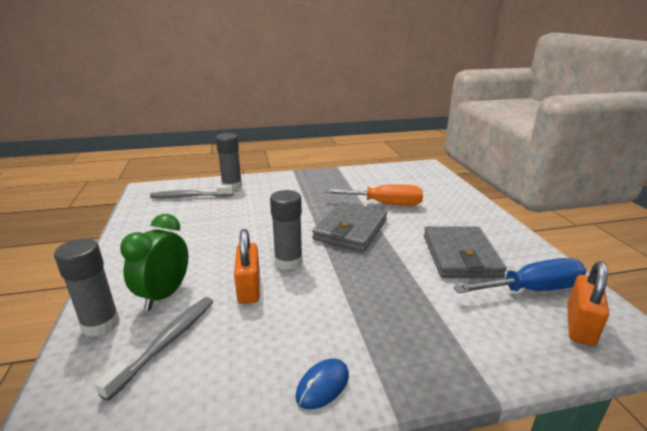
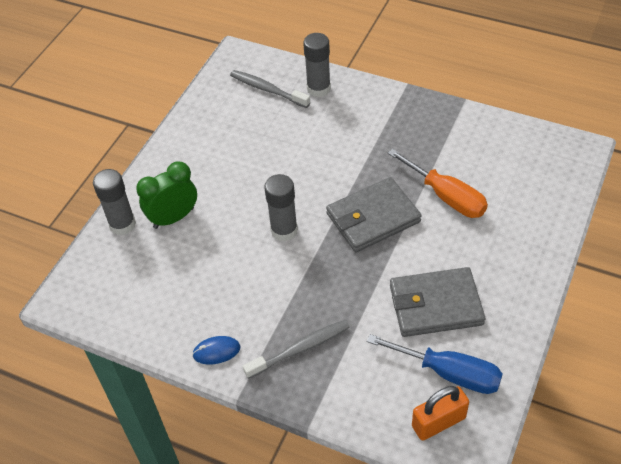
camera: 40 degrees right, 25 degrees up
(167, 342) = (152, 264): grey toothbrush -> grey toothbrush (300, 349)
(249, 288) = (233, 243): orange padlock -> none
(460, 256) = (435, 305): grey wallet -> grey wallet turned 45 degrees clockwise

